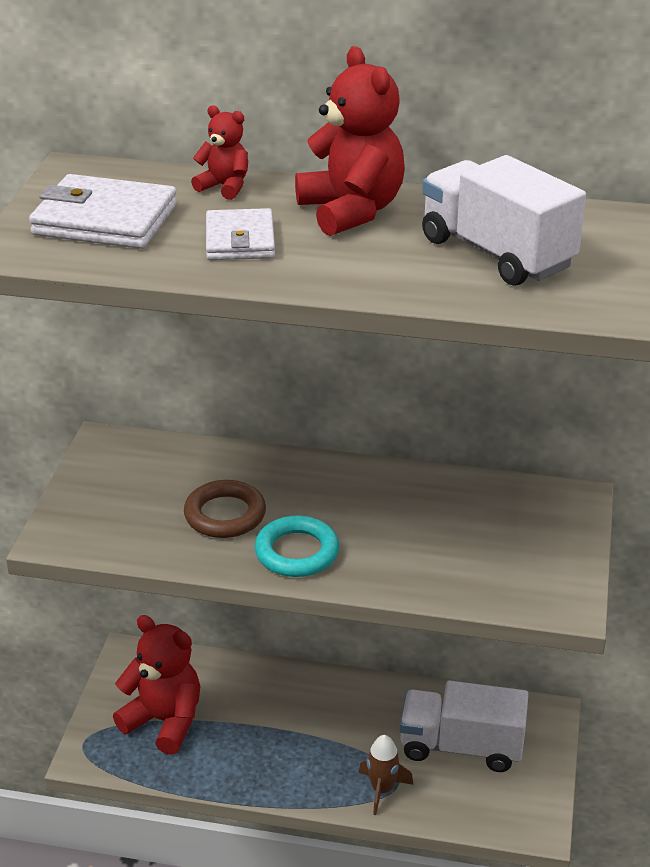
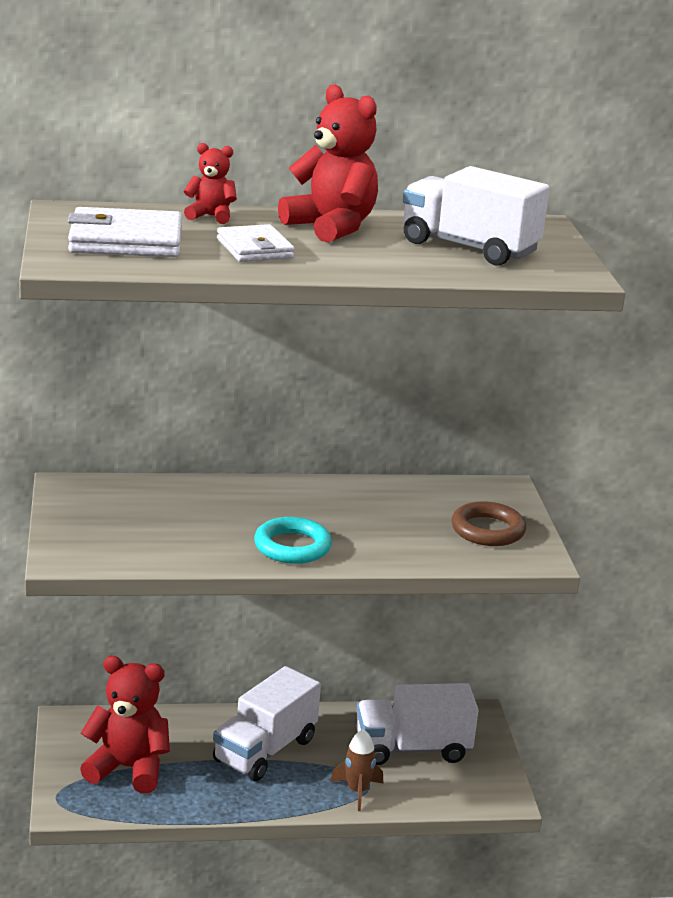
camera: 20 degrees left, 10 degrees down
(225, 515) = (212, 527): brown ring -> brown ring (487, 530)
(307, 722) = (265, 750): none -> white truck

